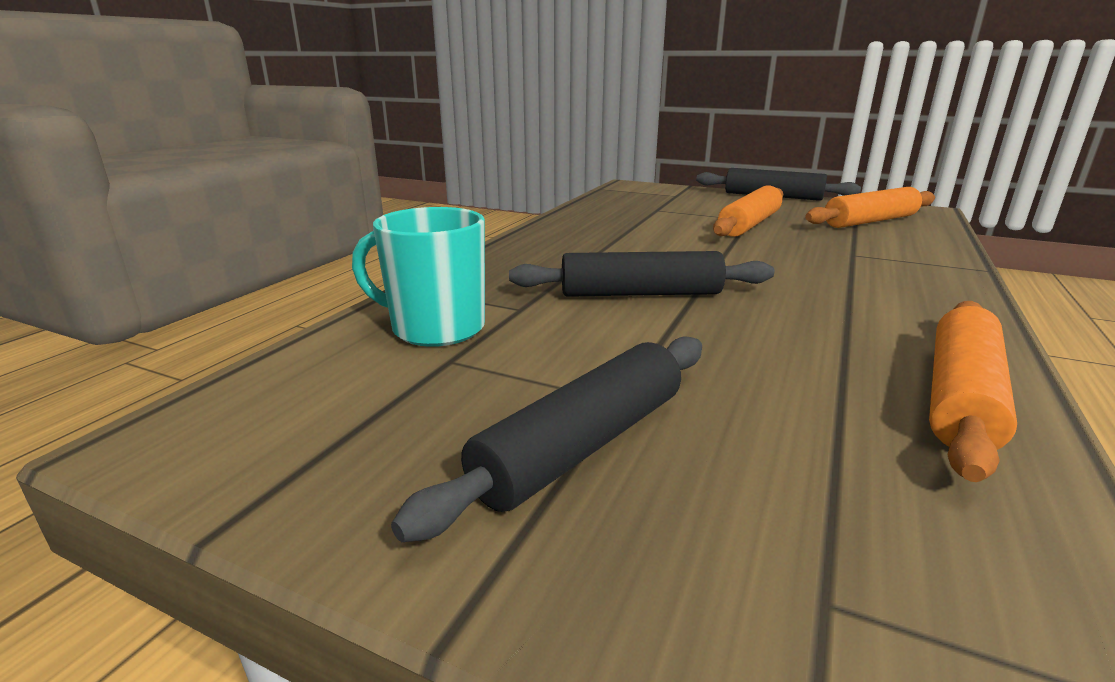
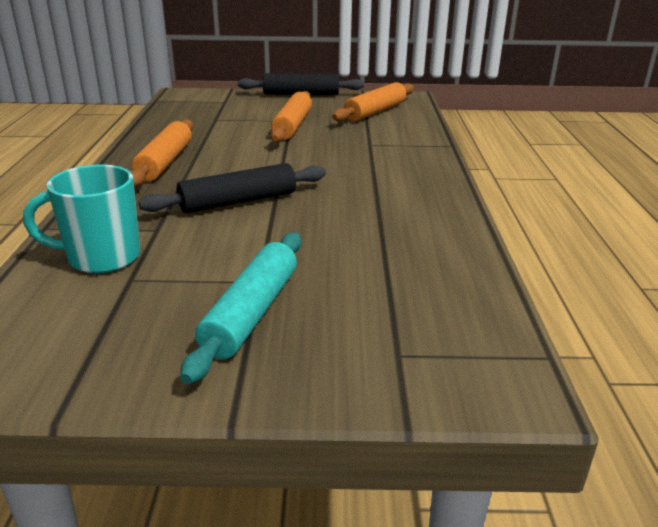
camera: 25 degrees left, 5 degrees up
(583, 445) = (252, 313): black rolling pin -> turquoise rolling pin
(960, 397) = (443, 238): orange rolling pin -> orange rolling pin (165, 162)

